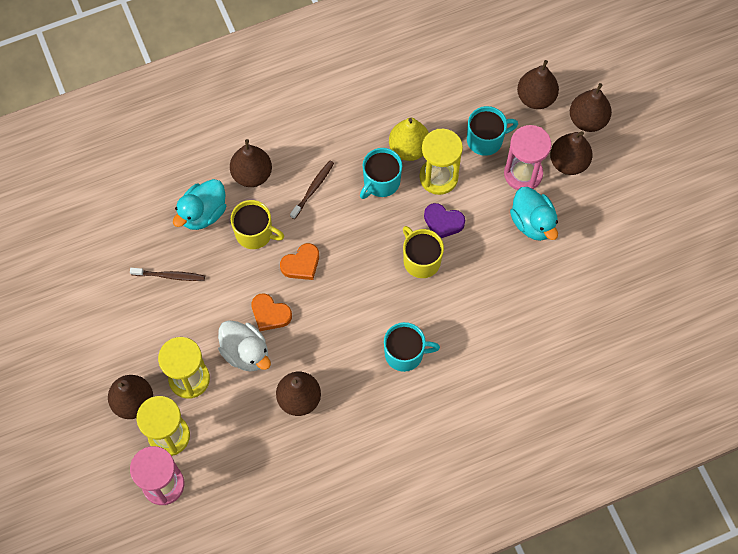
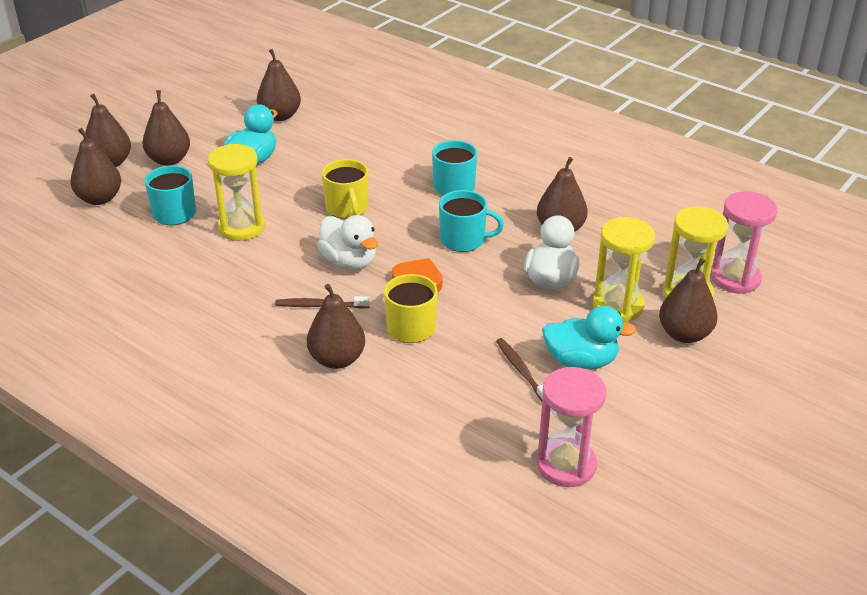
camera: 120 degrees left, 30 degrees down
(203, 213) = (420, 378): turquoise duck -> turquoise duck (581, 361)
(270, 314) = (494, 280): orange heart -> none
(351, 229) = (349, 262): none -> white duck
(381, 182) = (275, 262): turquoise mug -> turquoise mug (464, 240)
(409, 148) = (218, 257): yellow pear -> none
(421, 260) = (347, 208): yellow mug -> yellow mug turned 45 degrees counterclockwise
(443, 222) = (293, 209): purple heart -> none
(523, 174) = (200, 180): pink hourglass -> pink hourglass (566, 465)
(597, 273) = (280, 116): none -> brown pear

